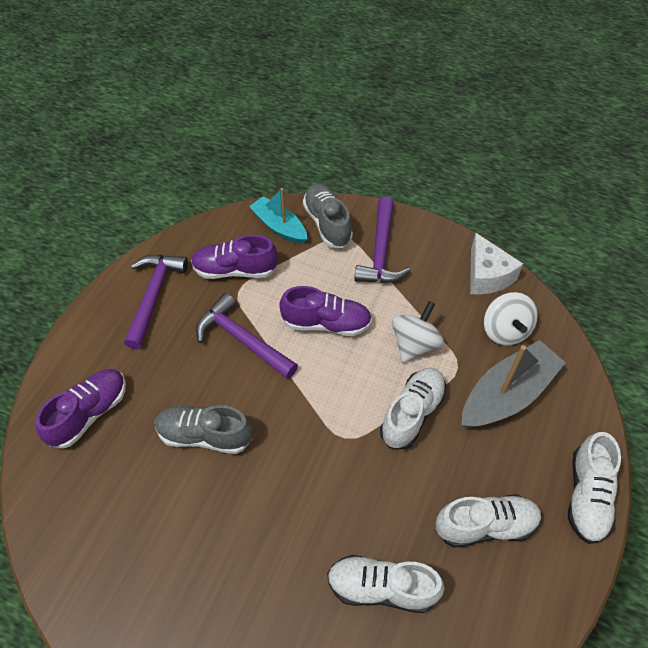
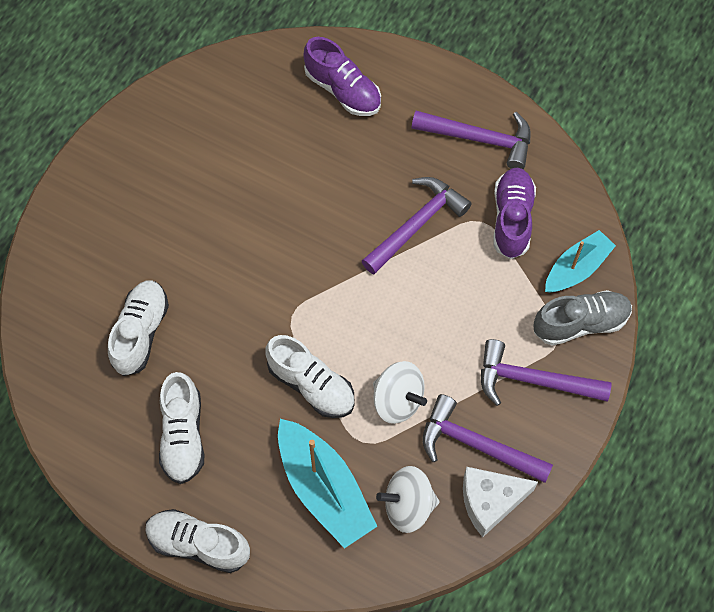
camera: 95 degrees right, 10 degrees up
(205, 435) = (308, 189): grey shoe -> none
(326, 323) = (432, 310): purple shoe -> none
(442, 286) = (477, 445): none -> purple hammer
(507, 394) = (324, 489): grey boat -> turquoise boat

